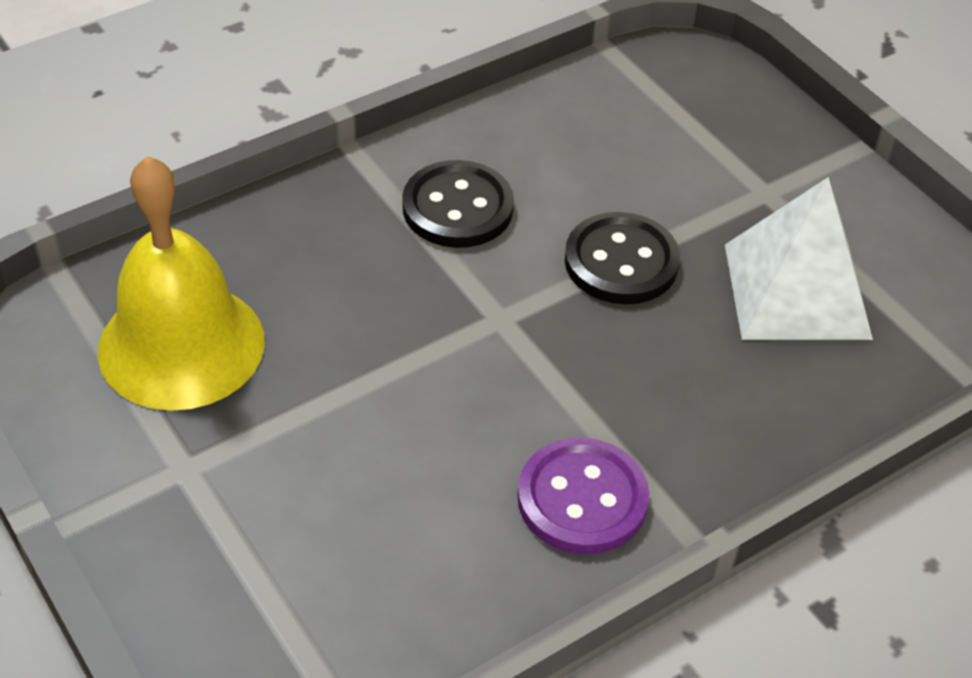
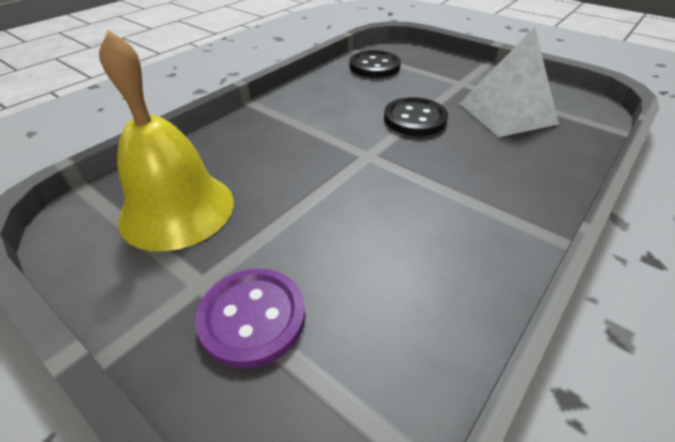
camera: 15 degrees left, 5 degrees down
(457, 208) = (318, 114): black button -> black button (374, 66)
(582, 499) = (475, 233): purple button -> purple button (252, 318)

